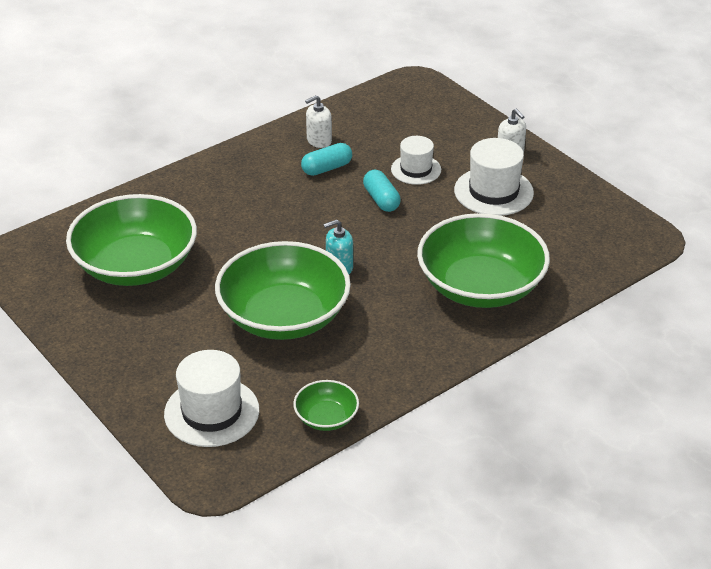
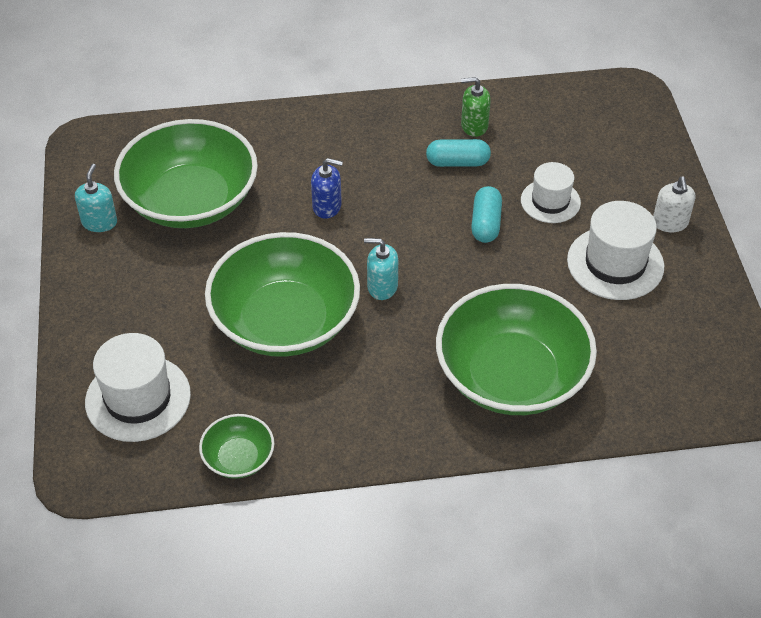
camera: 30 degrees right, 10 degrees up
(71, 308) = (99, 222): none -> turquoise soap dispenser
(251, 231) = (327, 206): none -> blue soap dispenser
(319, 141) = (474, 126): white soap dispenser -> green soap dispenser

